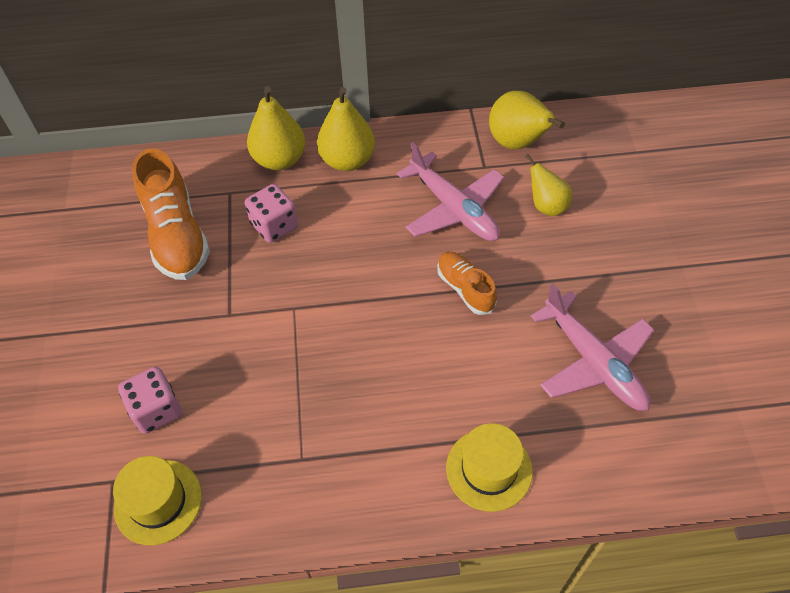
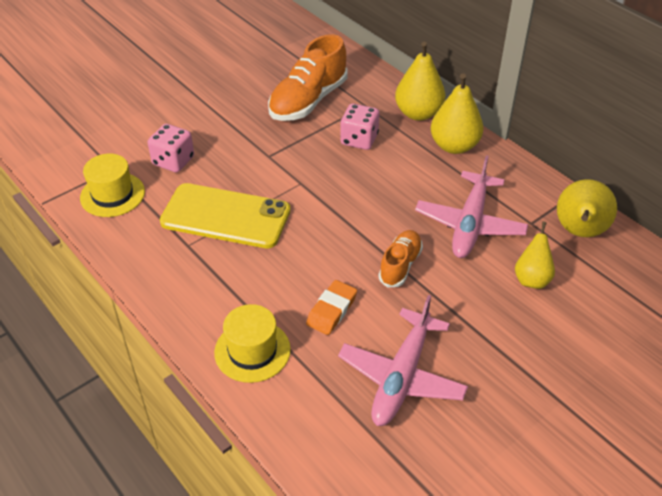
camera: 55 degrees right, 10 degrees down
(287, 400) = (226, 216): none -> yellow phone
(482, 374) = (331, 310): none -> orange eraser

